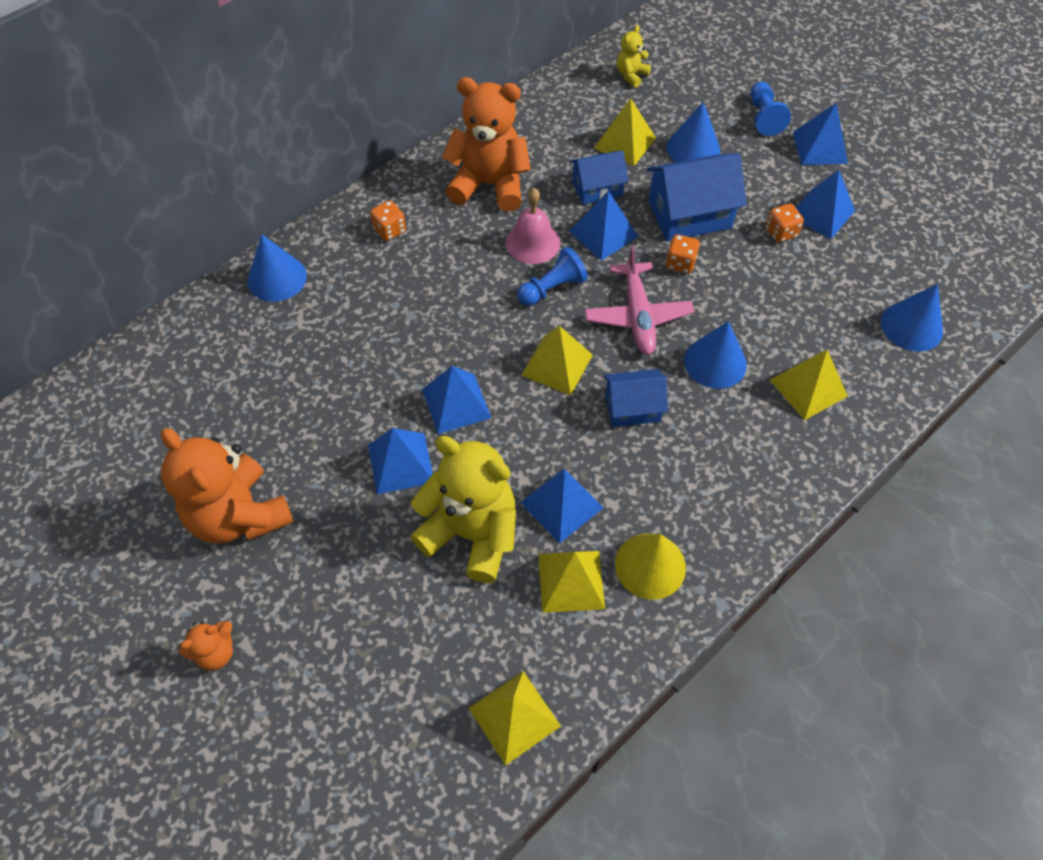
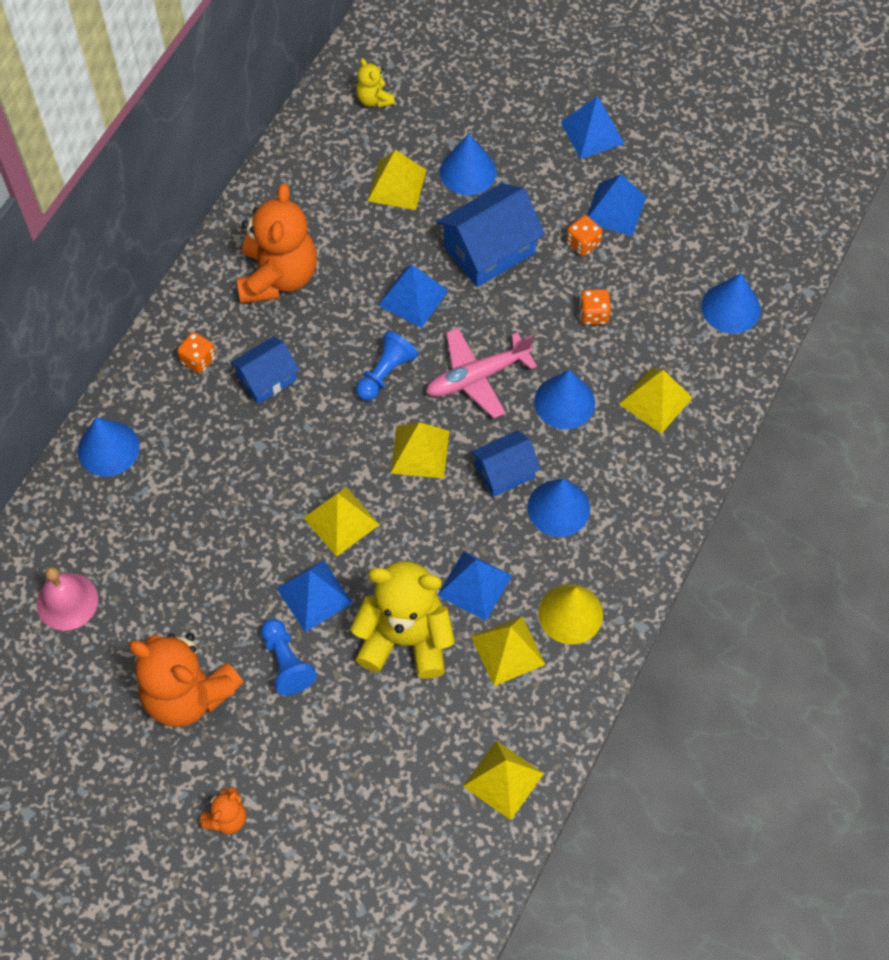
camera: 20 degrees left, 5 degrees up
(456, 403) = (341, 521): blue pyramid -> yellow pyramid
(489, 185) = (278, 277): orange teddy bear -> orange teddy bear turned 105 degrees clockwise
(532, 242) = (347, 329): pink bell -> pink bell (67, 601)
(597, 188) = (388, 247): blue house -> blue house (267, 378)
(631, 75) = (374, 99): yellow teddy bear -> yellow teddy bear turned 45 degrees counterclockwise
(637, 316) = (477, 377): pink plane -> pink plane turned 90 degrees clockwise
(674, 458) = (558, 508): none -> blue cone
(680, 263) = (498, 307): orange dice -> orange dice (593, 314)
(763, 117) = (526, 112): blue pawn -> blue pawn (286, 662)

